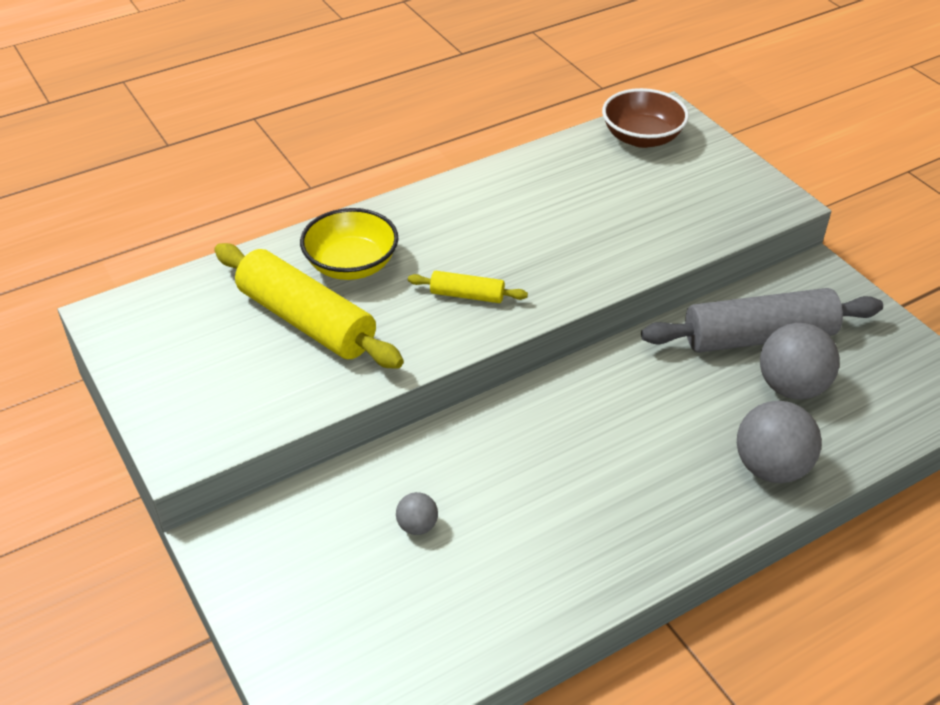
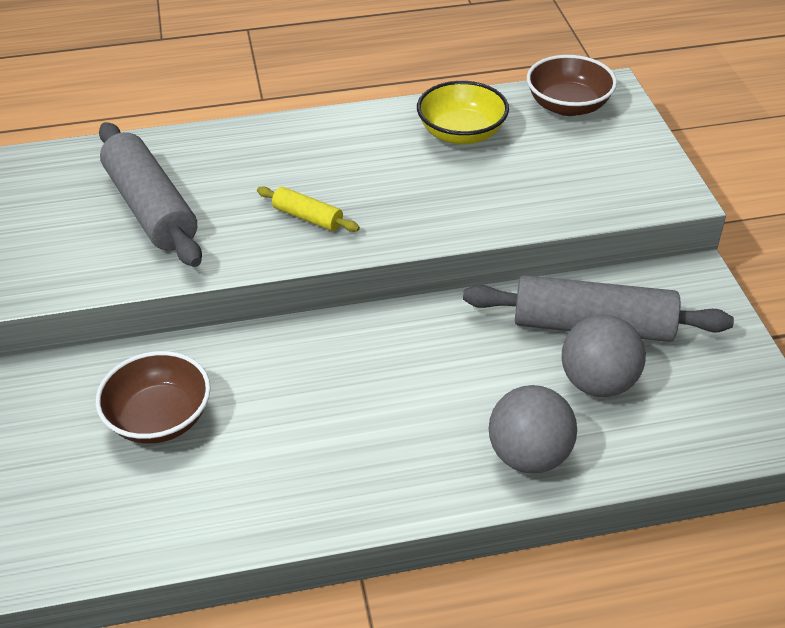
camera: 20 degrees right, 0 degrees up
(306, 321) = (151, 208): yellow rolling pin -> grey rolling pin
(351, 265) = (220, 167): yellow bowl -> yellow bowl (461, 133)
(417, 526) = (159, 418): grey ball -> brown bowl

